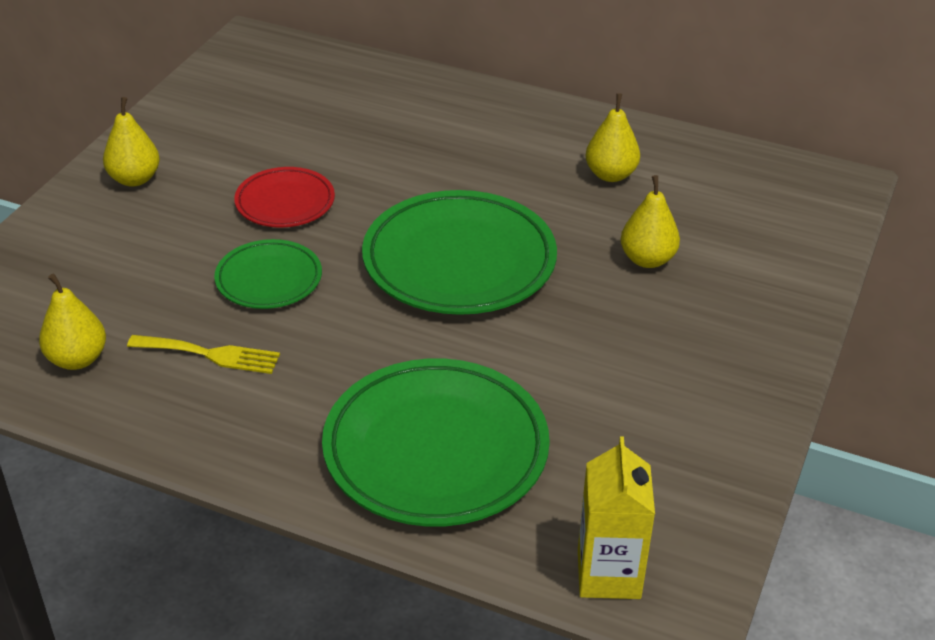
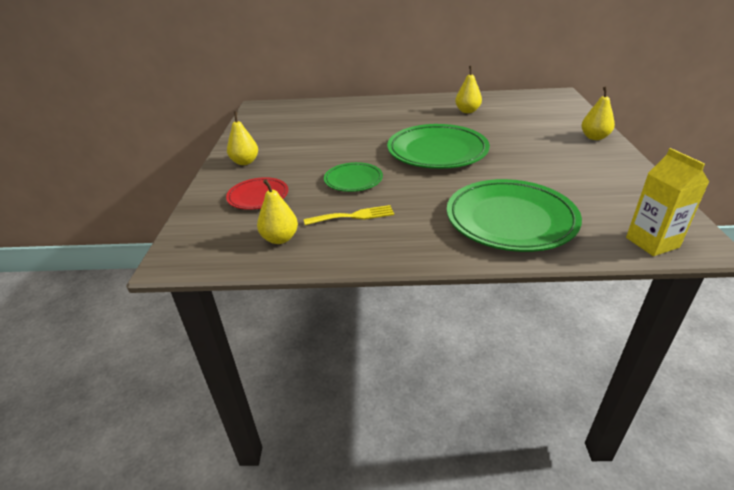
camera: 20 degrees left, 5 degrees down
(285, 202) = (332, 152): red plate -> red plate (258, 197)
(647, 259) = (516, 131): yellow pear -> yellow pear (594, 137)

